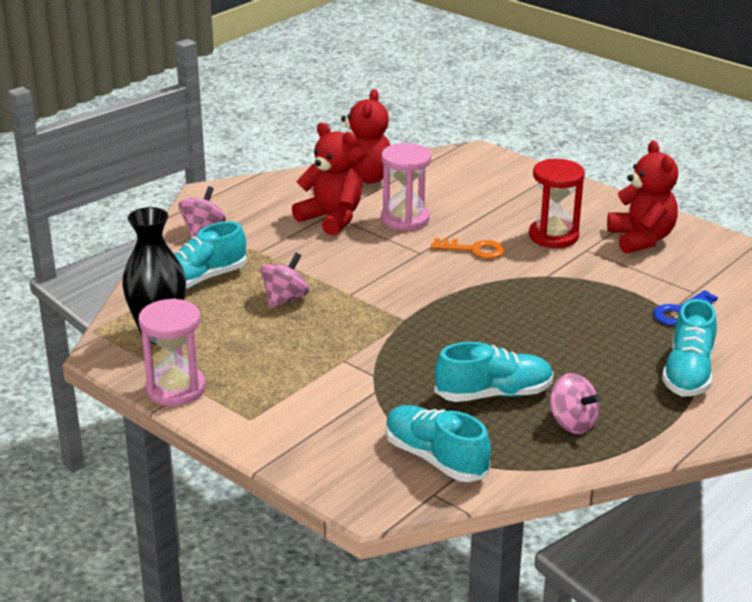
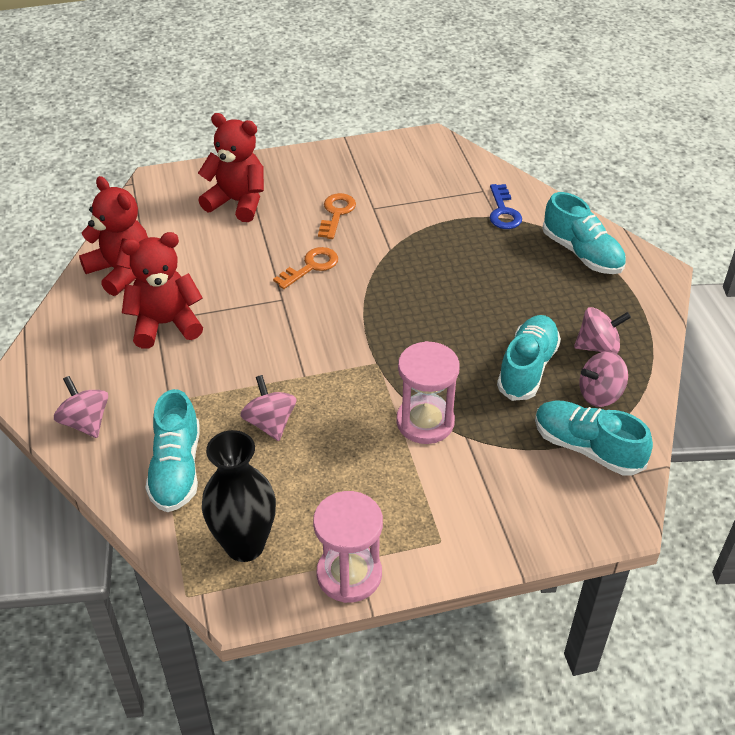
camera: 55 degrees left, 15 degrees up
(405, 219) = (218, 279): pink hourglass -> pink hourglass (425, 422)
(435, 458) = (587, 448): turquoise shoe -> turquoise shoe turned 45 degrees clockwise
(511, 444) = (600, 394): none -> pink spinning top
(553, 236) = (336, 213): red hourglass -> orange key
(641, 239) = (388, 173): red teddy bear -> red teddy bear (237, 202)

